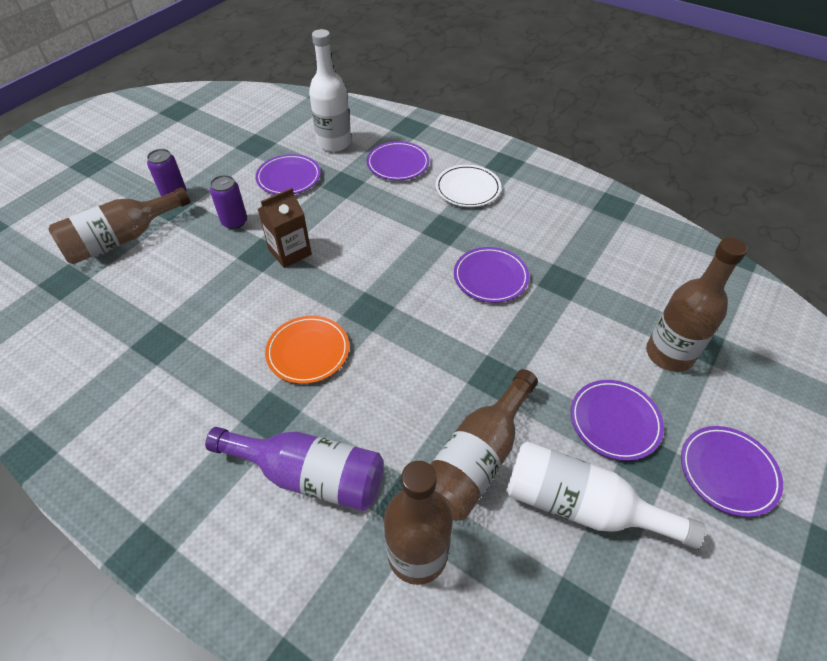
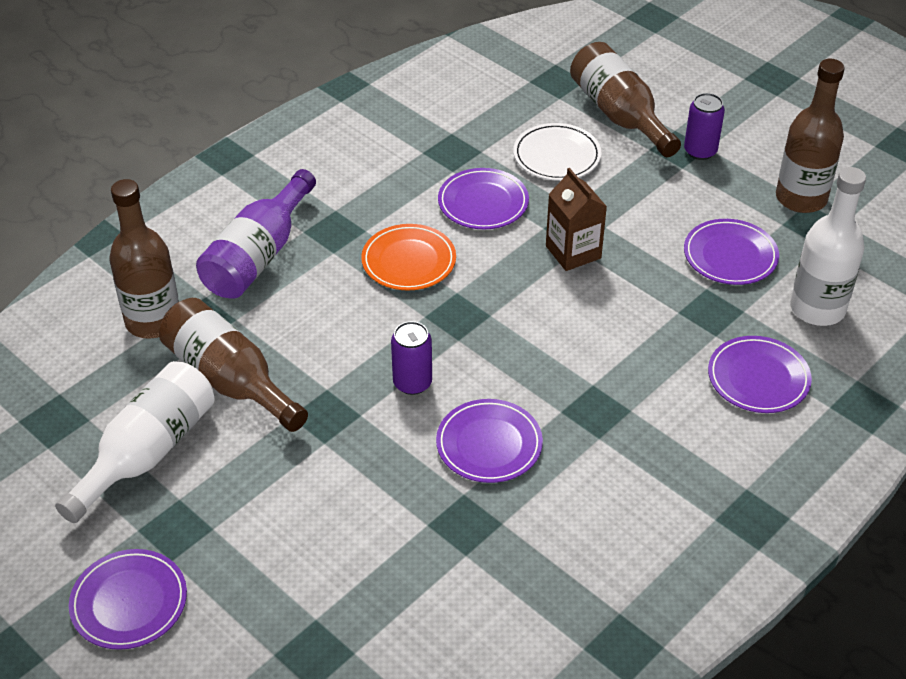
camera: 100 degrees right, 5 degrees down
(234, 222) = (639, 204): purple can -> purple can (412, 383)
(468, 189) = (687, 455): white plate -> white plate (556, 156)
(614, 421) = (230, 514): purple plate -> purple plate (483, 203)
(669, 354) = (306, 608): brown bottle -> brown bottle (801, 198)

